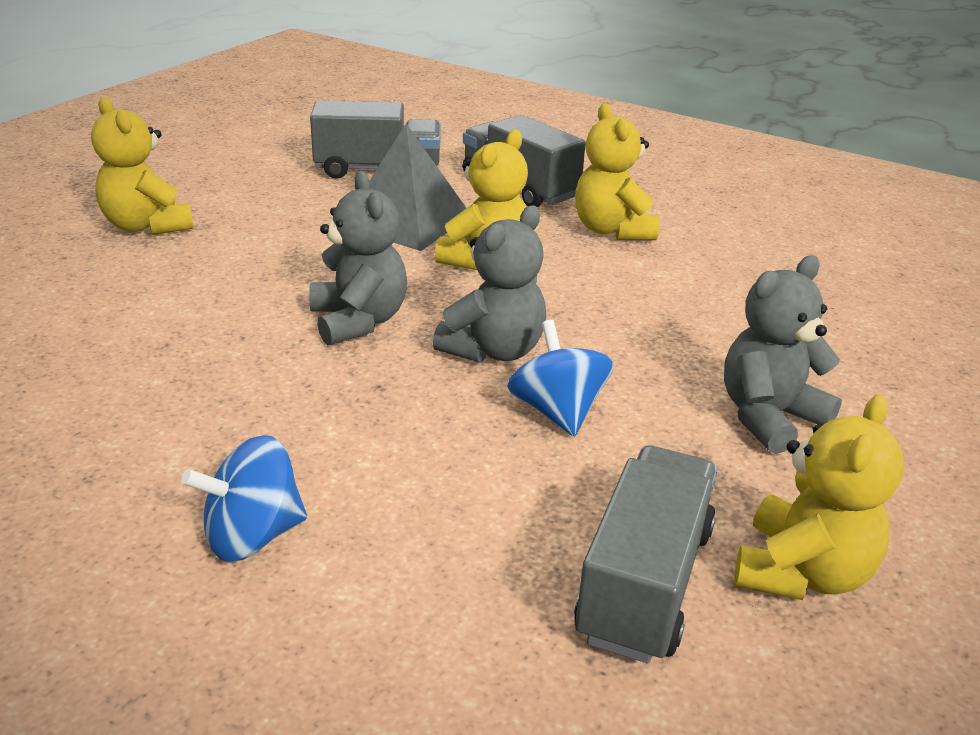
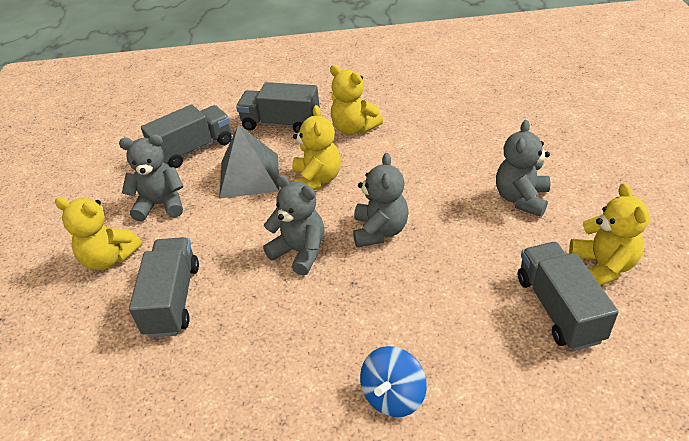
camera: 30 degrees left, 10 degrees up
(152, 294) = (173, 299): none -> grey truck
(268, 203) = (161, 204): none -> grey teddy bear
(557, 411) = (441, 248): blue spinning top -> none

